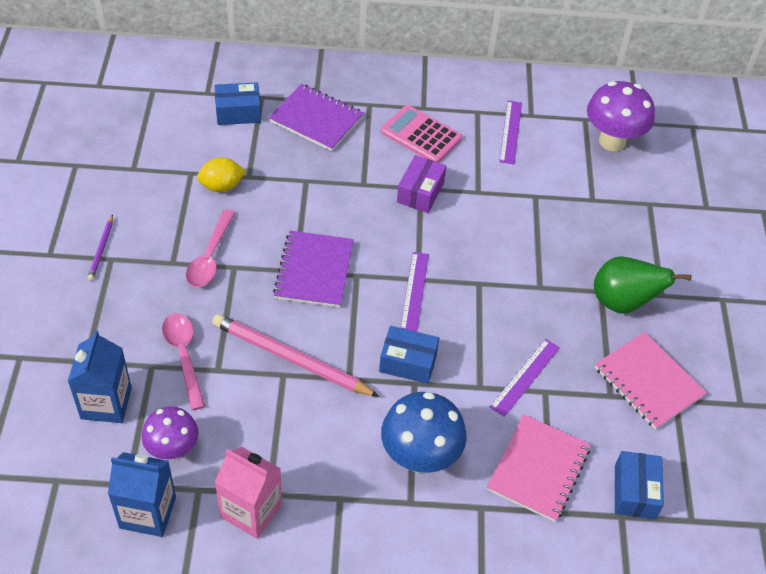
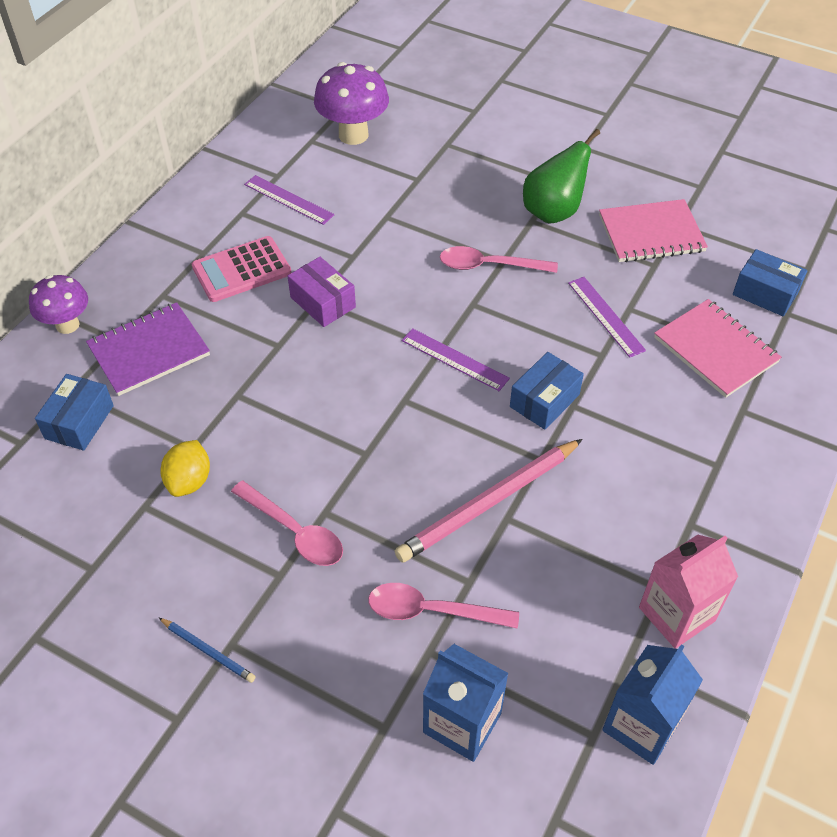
camera: 60 degrees left, 0 degrees up
(101, 249) = (208, 651): purple pencil -> blue pencil
(173, 450) = (564, 668): purple mushroom -> purple mushroom (67, 325)
(314, 270) = (376, 436): purple notebook -> none
(420, 457) = (666, 436): blue mushroom -> none
(528, 279) = (488, 265): none -> pink spoon

